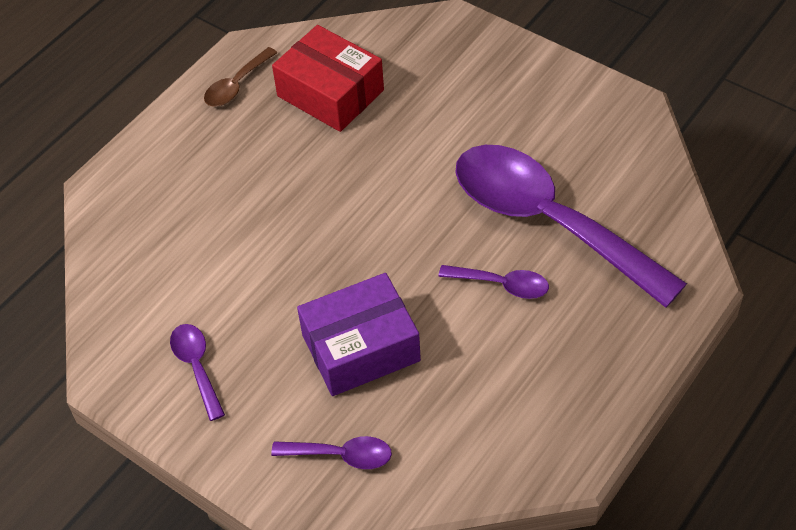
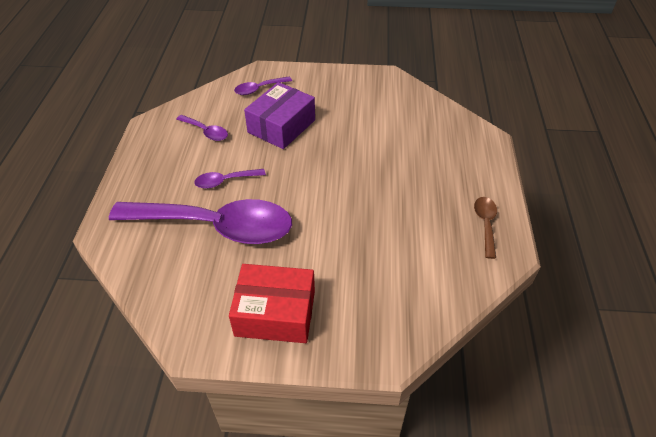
camera: 145 degrees right, 5 degrees down
(197, 367) = (352, 91): purple spoon -> purple spoon (206, 132)
(330, 93) = (421, 247): red box -> red box (275, 313)

